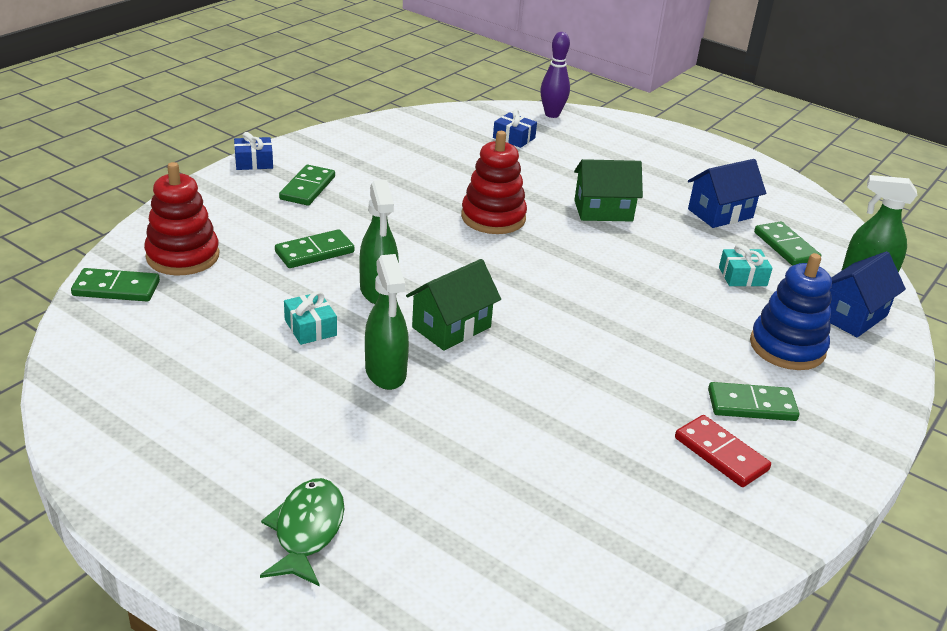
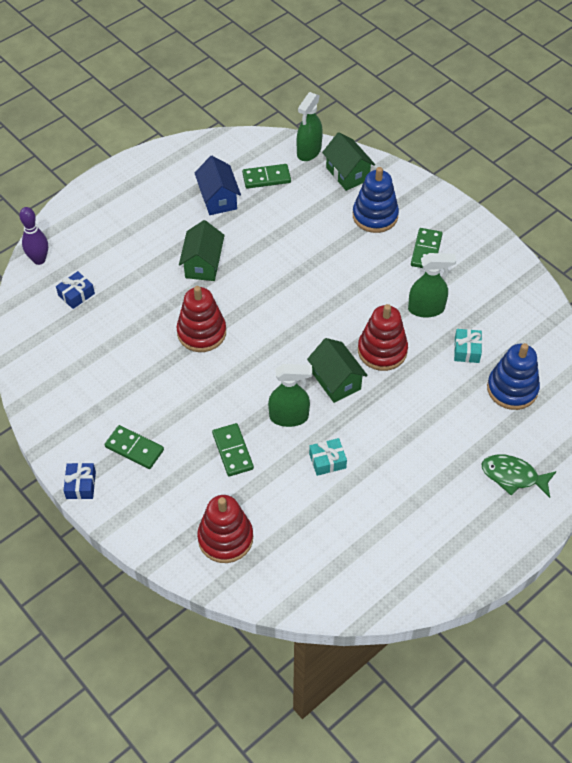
camera: 75 degrees left, 20 degrees up
(116, 288) = (264, 582): green domino -> none
(385, 372) = (380, 423): green spray bottle -> green spray bottle (426, 309)
(497, 524) = (512, 389): none -> blue stacking toy
(523, 368) = (382, 351): none -> red stacking toy
(721, 454) = (465, 277): red domino -> none
(742, 276) = (298, 212): turquoise gift -> turquoise gift (466, 350)
(852, 316) = (347, 174): blue house -> green house

